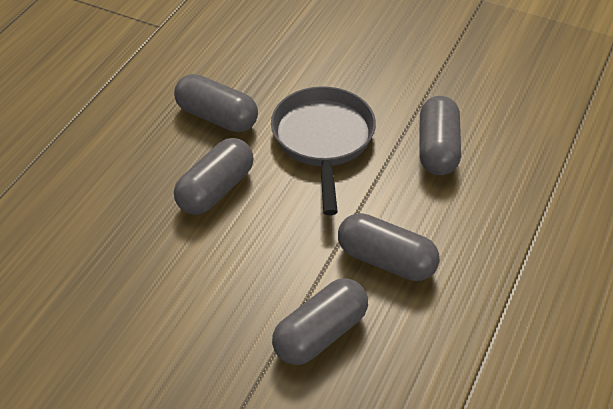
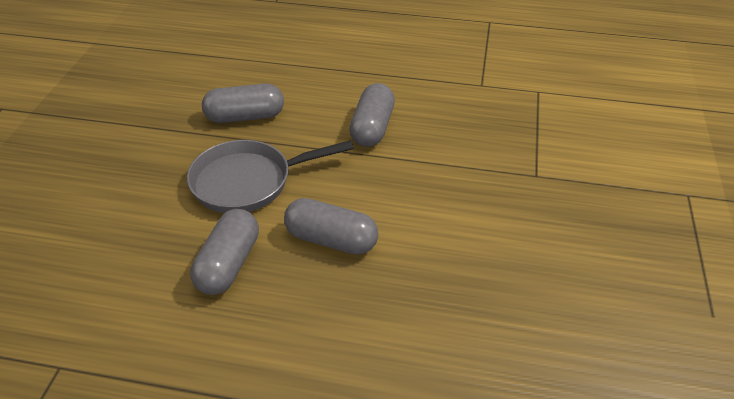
camera: 105 degrees left, 5 degrees down
(320, 334) = (453, 149): grey capsule -> none

